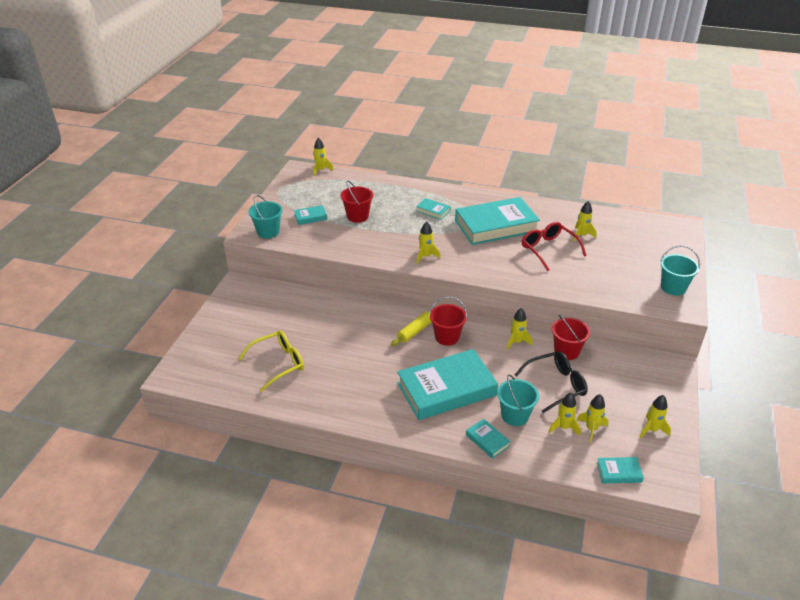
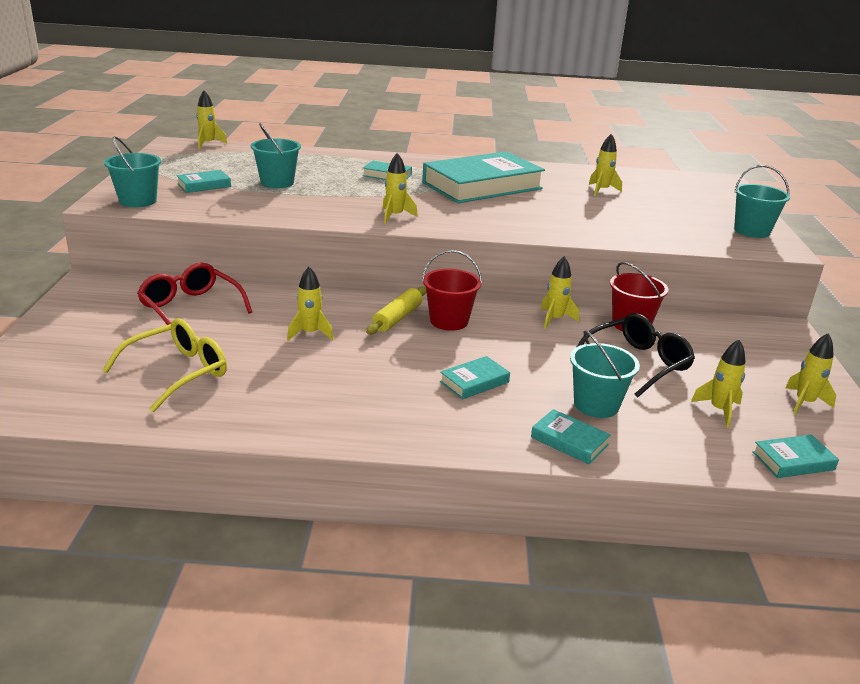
camera: 15 degrees left, 10 degrees down
(357, 216) = (277, 182): red bucket -> turquoise bucket
(446, 389) = (474, 382): turquoise book -> turquoise book, size x0.42
(548, 249) = (565, 204): red glasses -> red glasses (190, 308)
(563, 427) = (677, 412): yellow rocket -> yellow rocket (310, 333)

